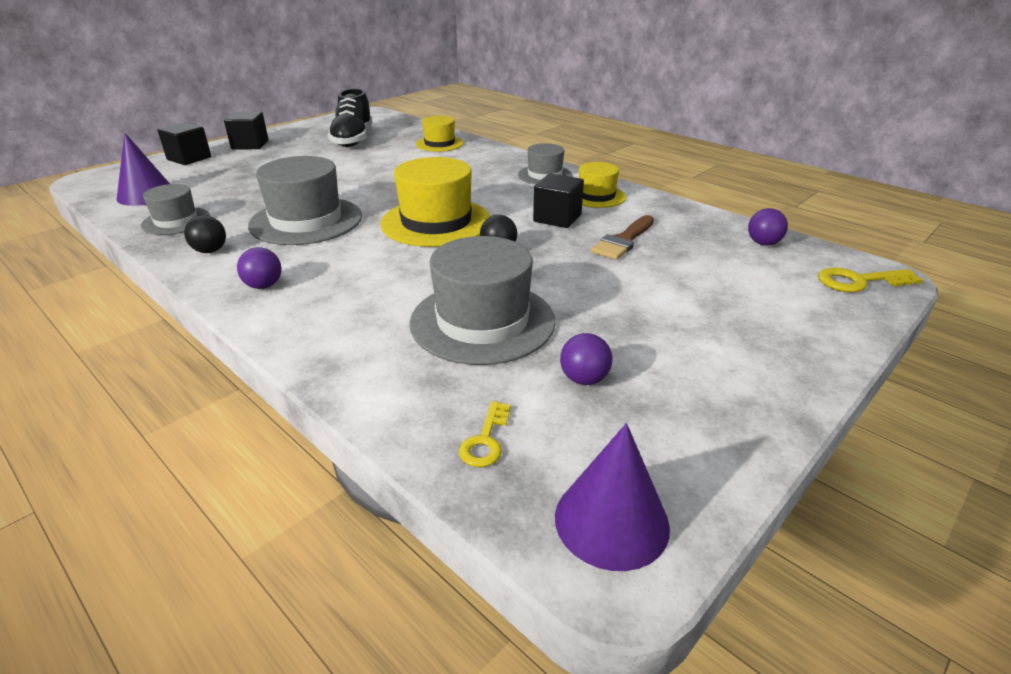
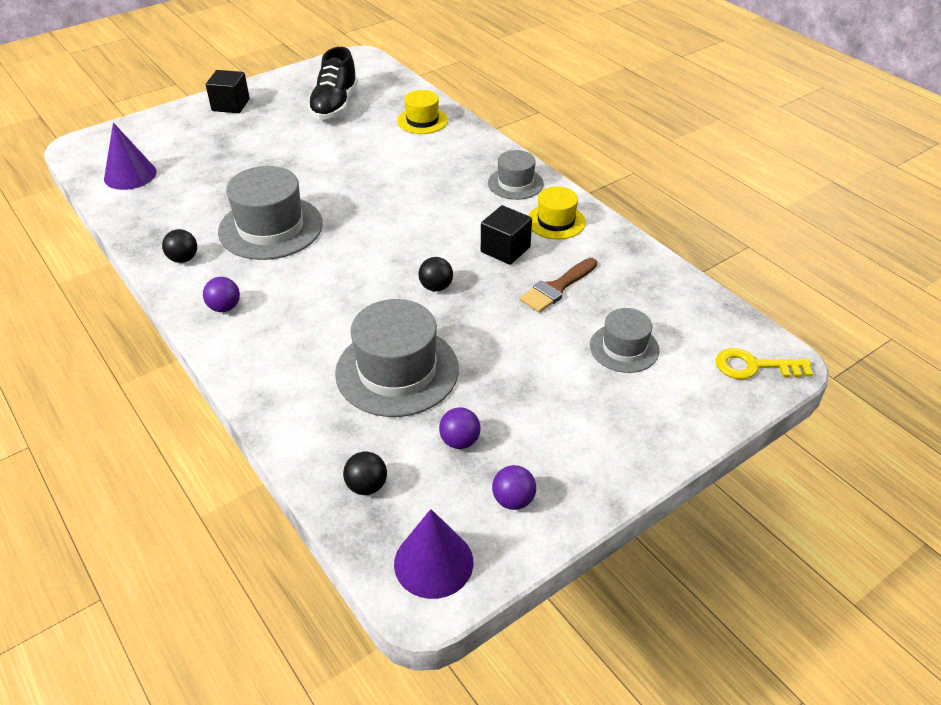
camera: 10 degrees right, 10 degrees up
(176, 221) = (156, 215): grey hat -> grey hat (624, 348)
(189, 158) = (171, 122): black cube -> none
(436, 222) = (389, 243): yellow hat -> none
(485, 440) = (366, 486): yellow key -> black ball
(763, 243) = (690, 307): purple ball -> purple ball (513, 500)

